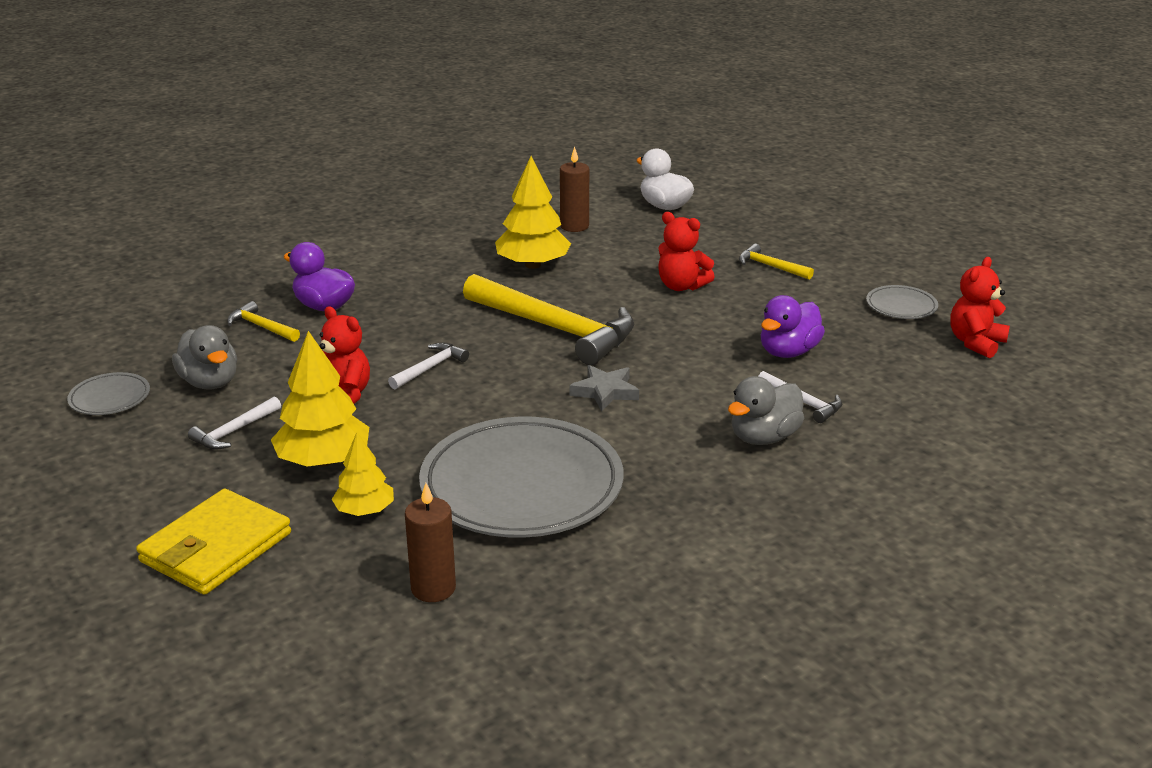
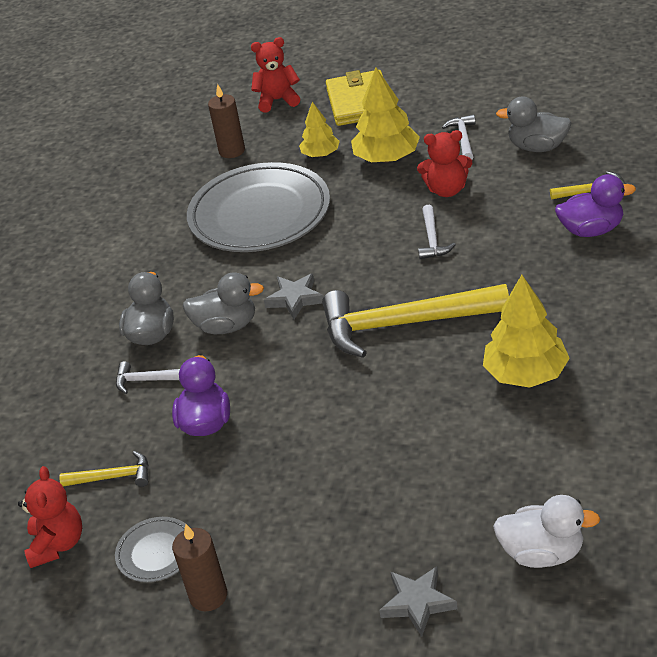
camera: 145 degrees right, 10 degrees up
(110, 398) = (567, 108): grey plate -> none
(574, 226) = (574, 450): brown candle -> brown candle (208, 596)
(681, 286) = (372, 439): red teddy bear -> red teddy bear (278, 100)
(690, 405) = (226, 326): none -> grey duck
(760, 221) = (417, 603): none -> grey star
(771, 267) = (325, 526): yellow hammer -> yellow hammer (113, 477)

